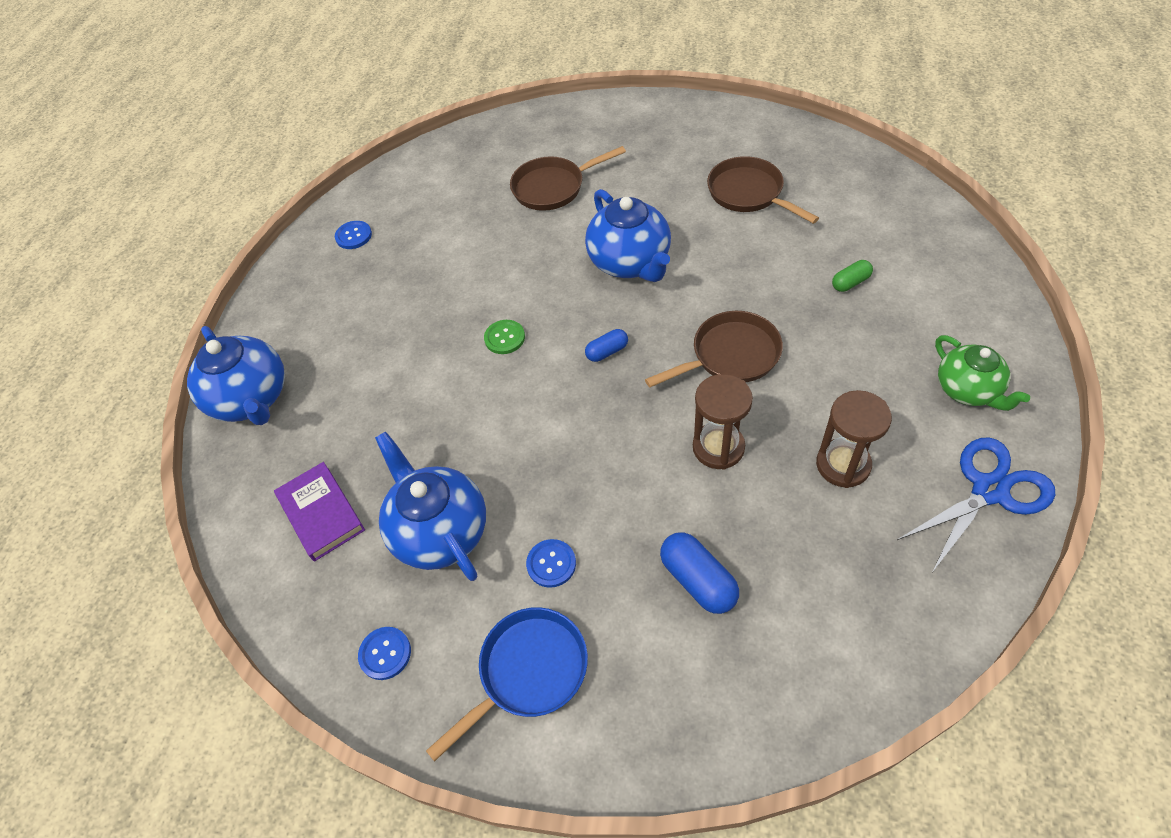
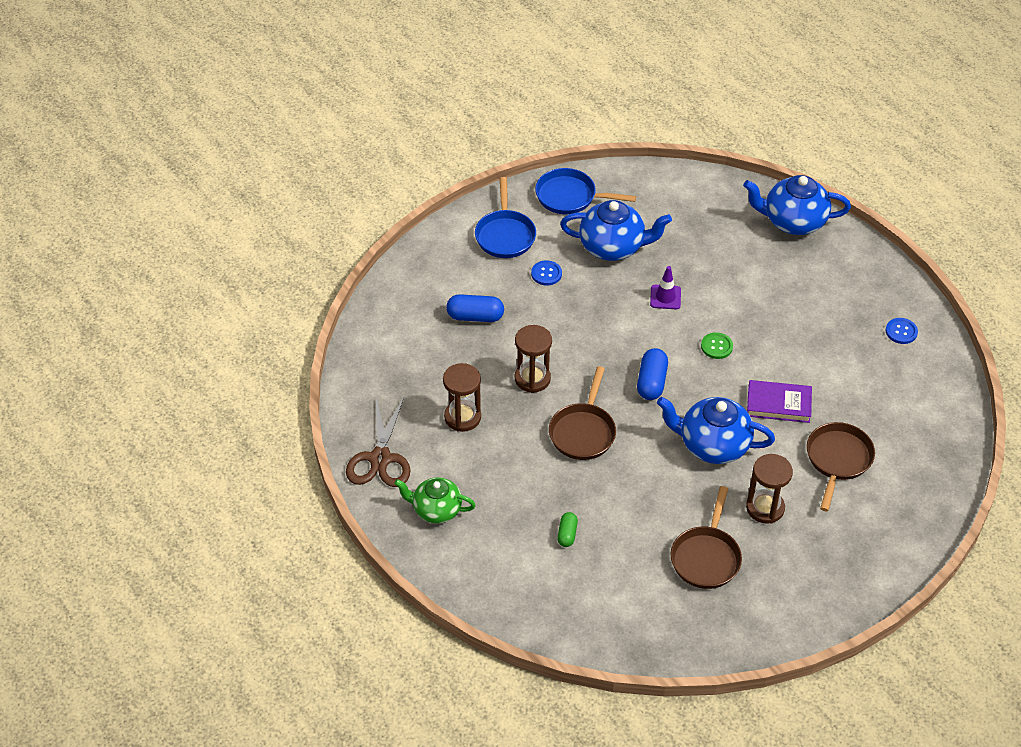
camera: 125 degrees right, 5 degrees down
(321, 513) = (676, 212): purple book -> purple book (778, 404)
(385, 653) = (570, 197): blue button -> blue pan
(475, 424) = (665, 297): none -> purple traffic cone
(607, 352) = (651, 382): blue capsule -> blue capsule, size x1.65
(656, 194) = (765, 508): none -> brown hourglass
(749, 193) = (706, 557): brown pan -> brown pan turned 105 degrees clockwise
(989, 490) = (380, 458): blue scissors -> brown scissors

